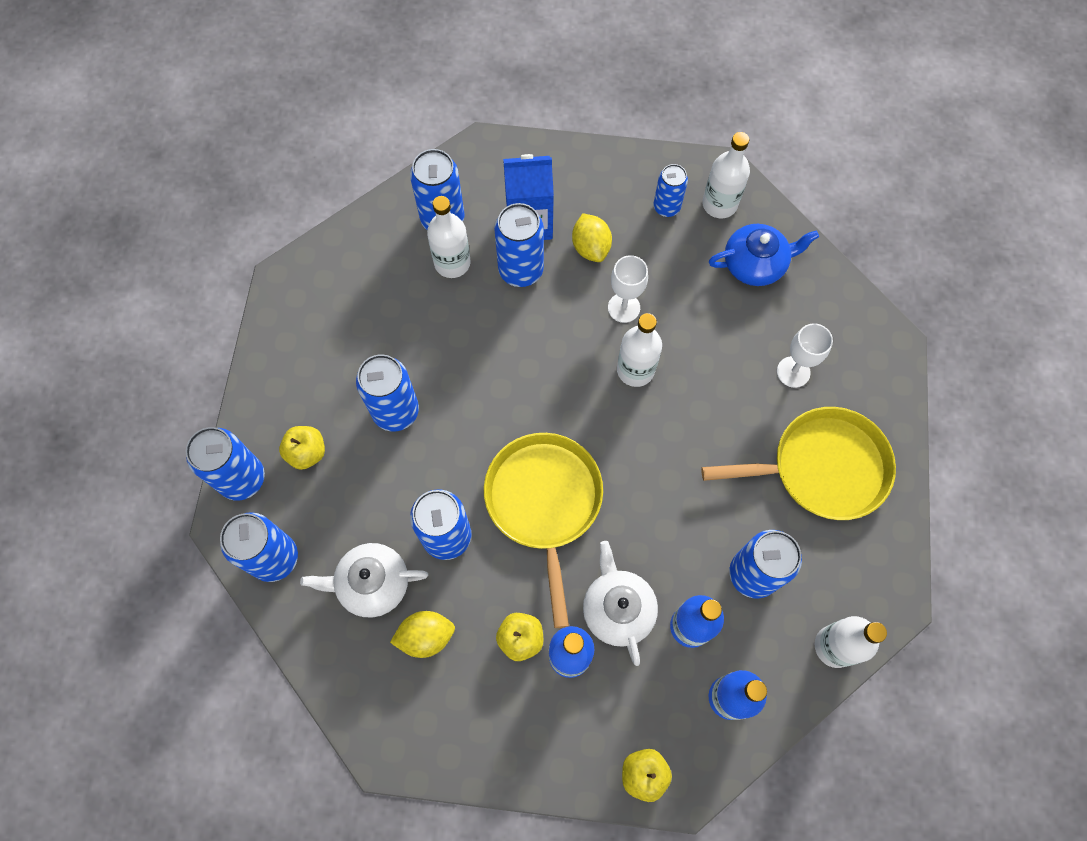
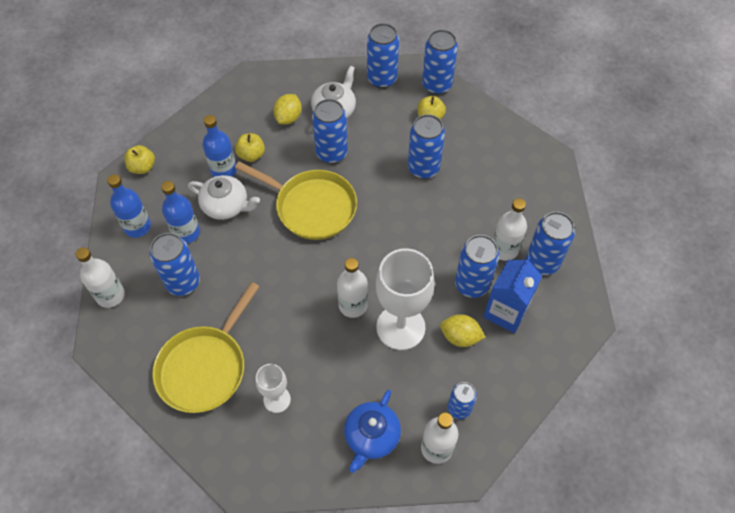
camera: 125 degrees right, 10 degrees down
(624, 308) = (400, 327): white goblet -> white goblet, size x1.90

